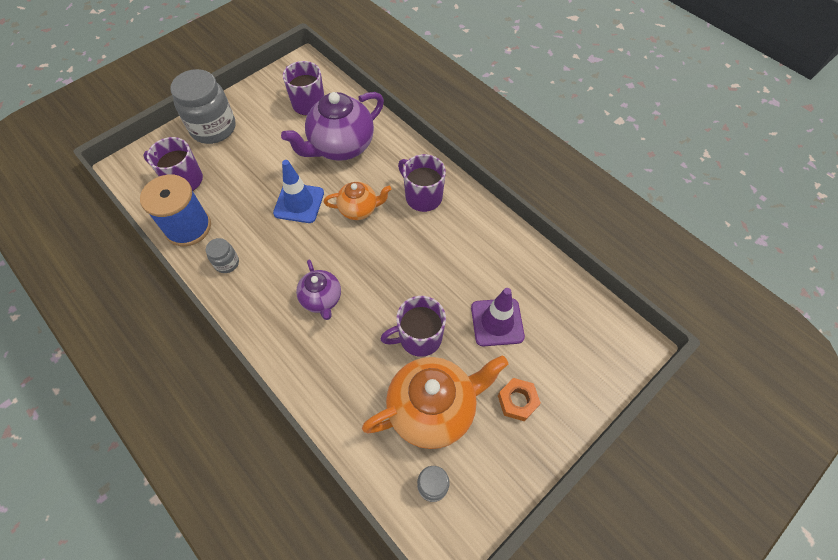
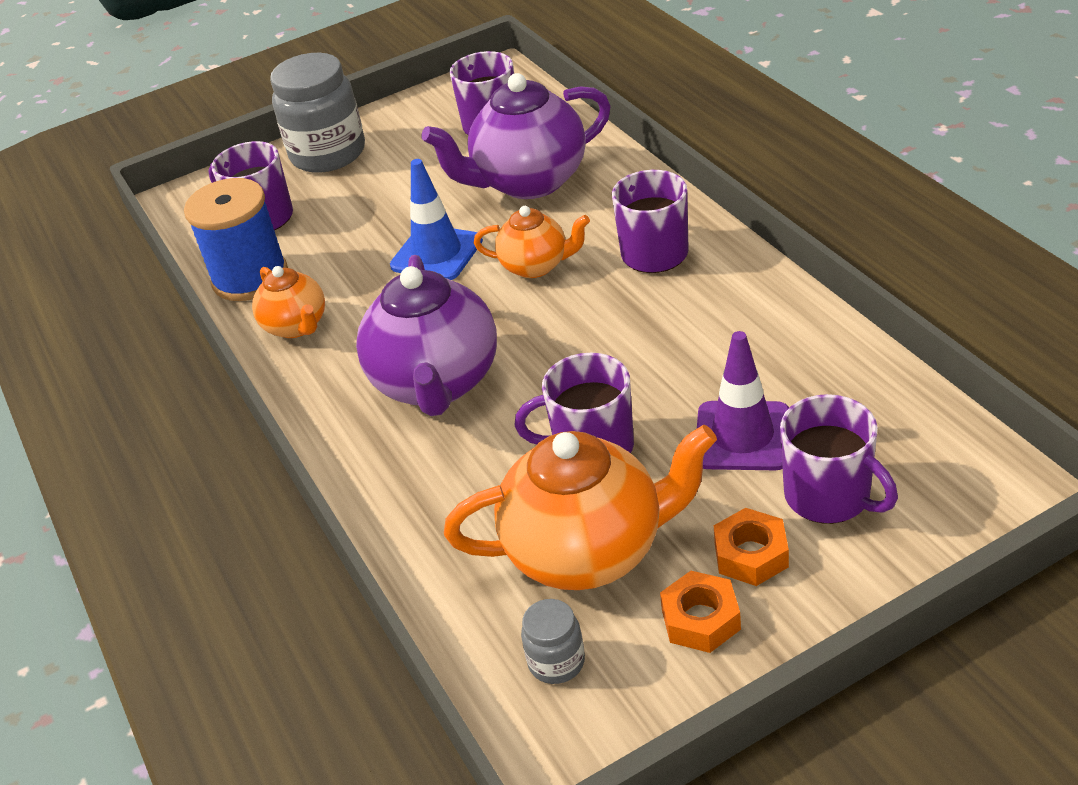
camera: 20 degrees right, 20 degrees down
(227, 263) = (296, 326): grey jar -> orange teapot
(321, 299) = (436, 383): purple teapot -> purple teapot, size x1.79
(501, 447) = (700, 619): none -> orange nut
(549, 358) = (829, 496): none -> purple mug

